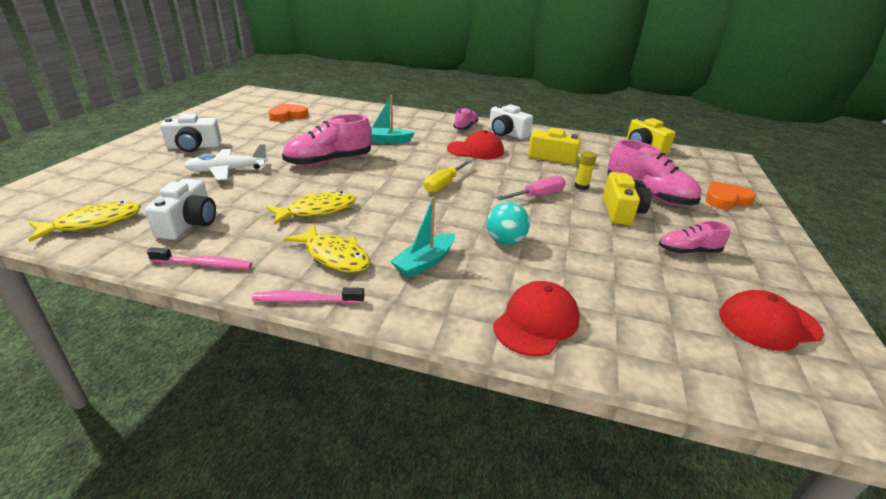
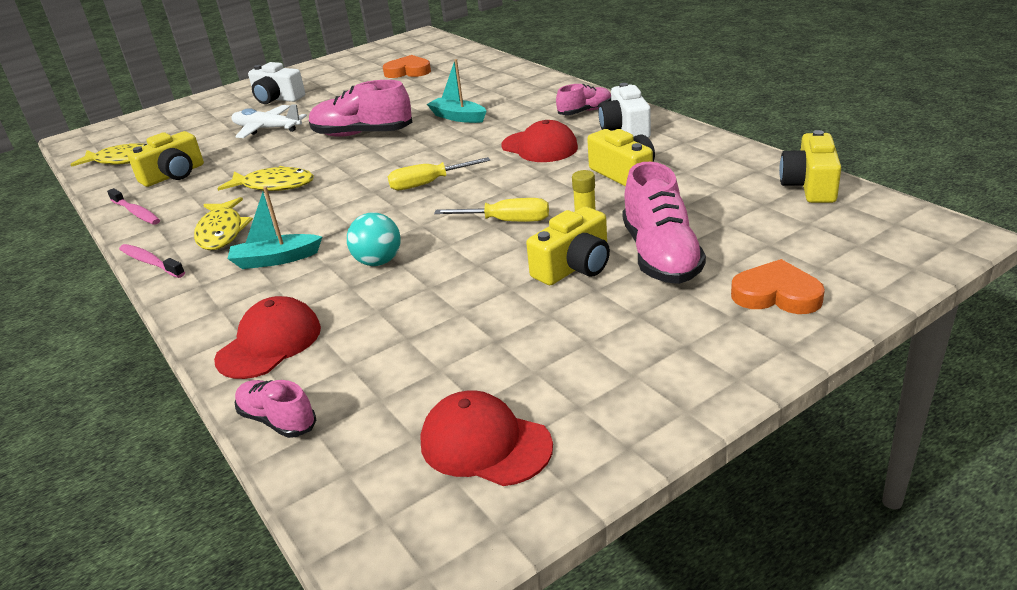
camera: 45 degrees right, 0 degrees up
(189, 223) = (174, 175): white camera -> yellow camera
(536, 322) = (269, 343): red cap -> red cap turned 45 degrees counterclockwise
(537, 196) = (506, 221): pink screwdriver -> yellow screwdriver
(688, 251) = (561, 338): pink shoe -> pink shoe (277, 420)

